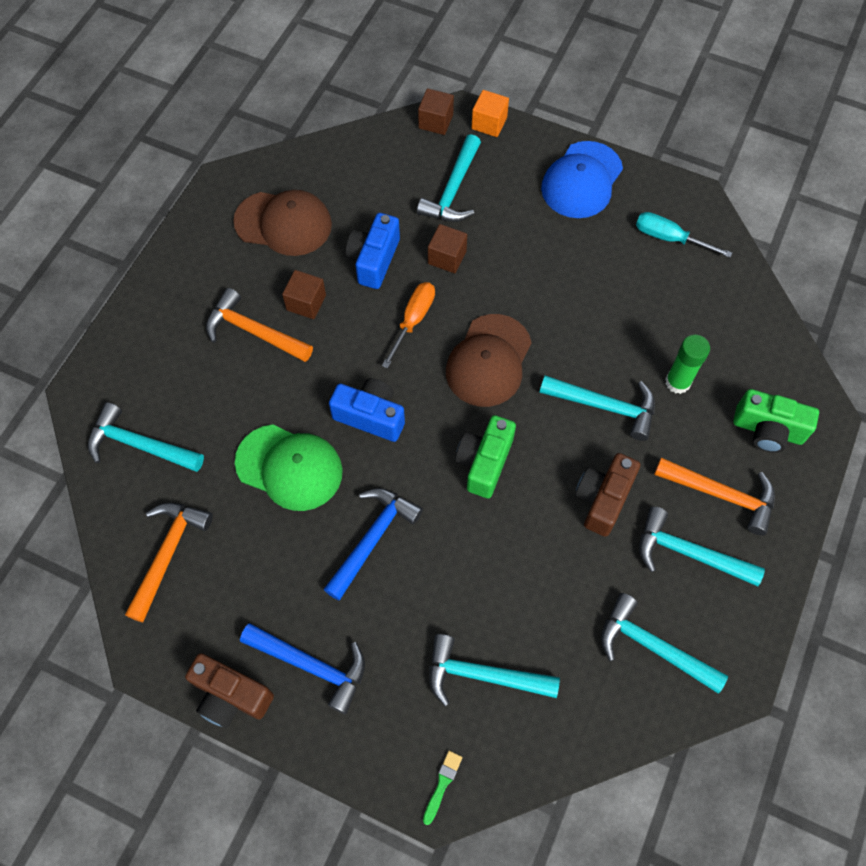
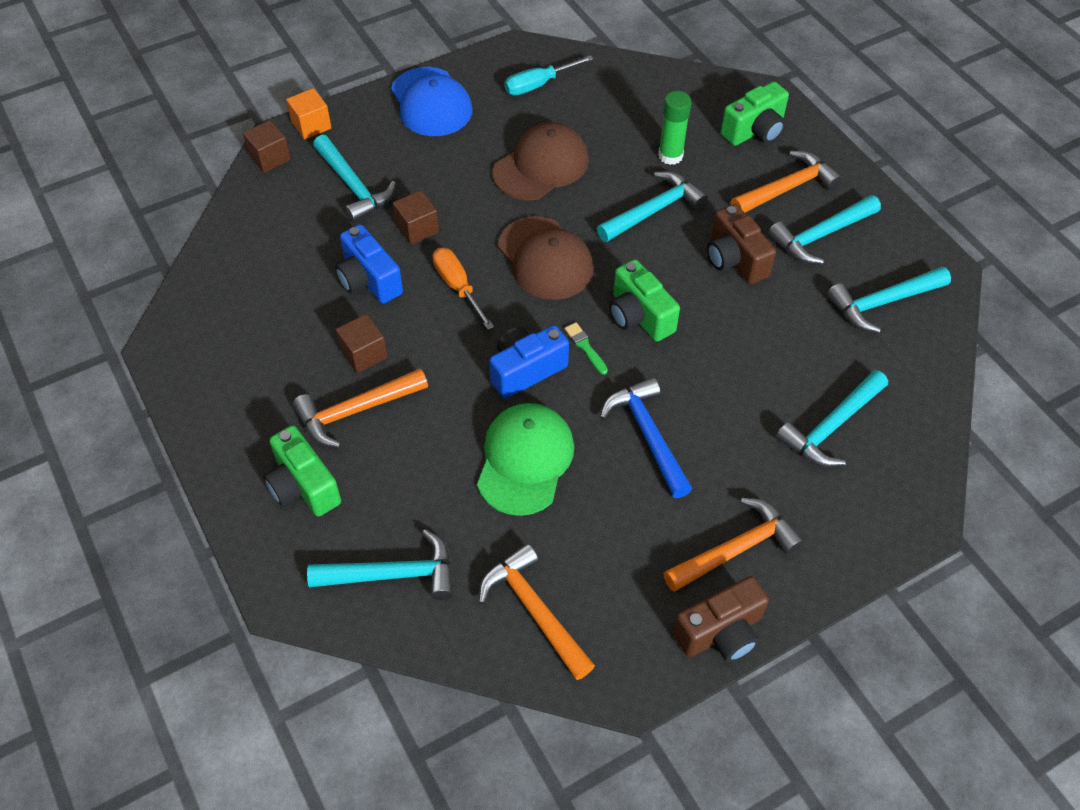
camera: 55 degrees left, 10 degrees down
(139, 445) = (393, 574): turquoise hammer -> turquoise hammer turned 150 degrees counterclockwise
(171, 343) = (303, 486): none -> green camera
(283, 223) = (260, 324): brown cap -> brown cap (541, 166)
(289, 467) = (525, 460): green cap -> green cap turned 45 degrees counterclockwise
(312, 665) = (736, 549): blue hammer -> orange hammer
(442, 784) = (909, 510): green brush -> green brush (585, 347)

